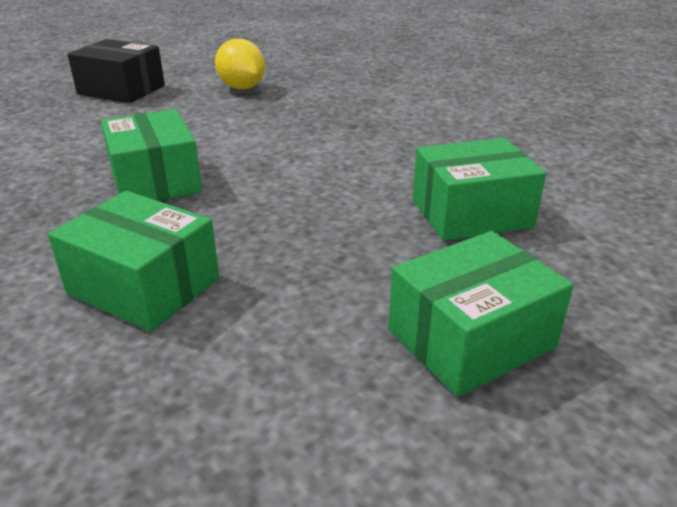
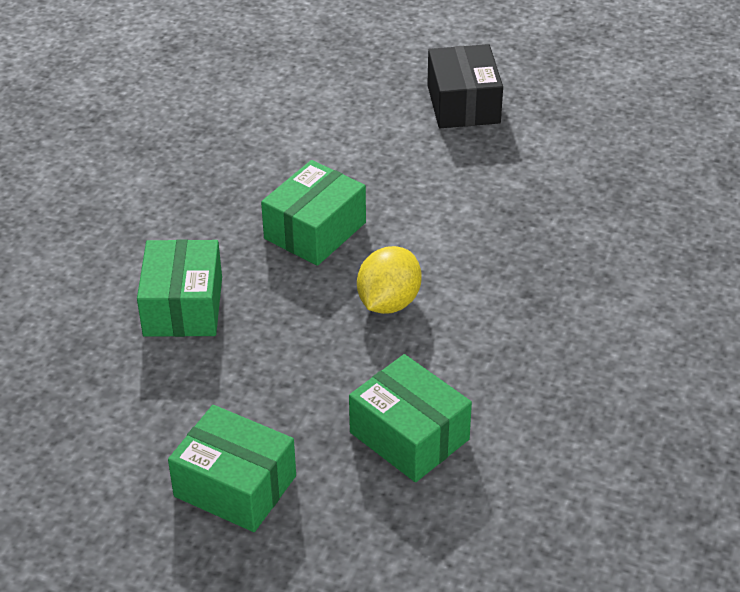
camera: 60 degrees right, 10 degrees up
(242, 87) = (547, 175): yellow lemon -> yellow lemon (388, 302)

